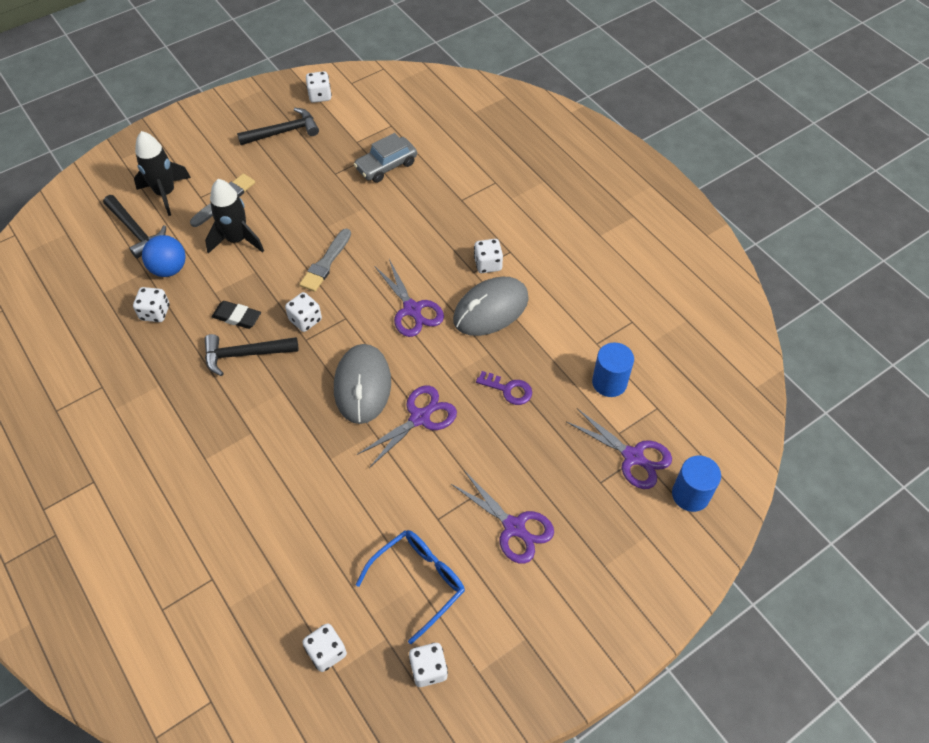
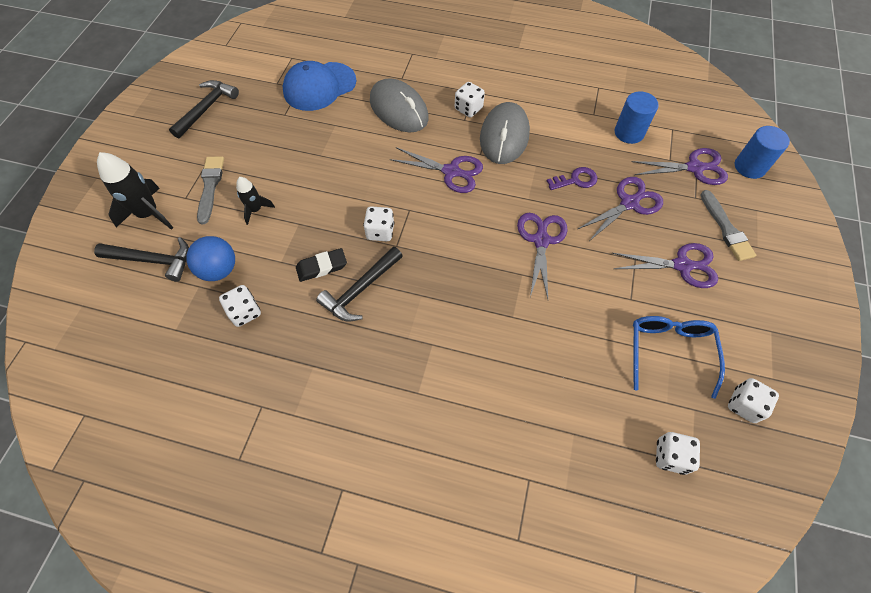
camera: 40 degrees left, 5 degrees up
(237, 240) = (256, 210): black rocket -> black rocket, size x0.57
(320, 96) = (209, 67): white dice -> none
(326, 263) = (349, 181): grey brush -> grey brush (726, 228)
(362, 386) = (476, 248): grey mouse -> grey mouse (399, 109)
(386, 166) = (319, 86): grey car -> blue cap
(532, 443) = (629, 203): none -> purple scissors

